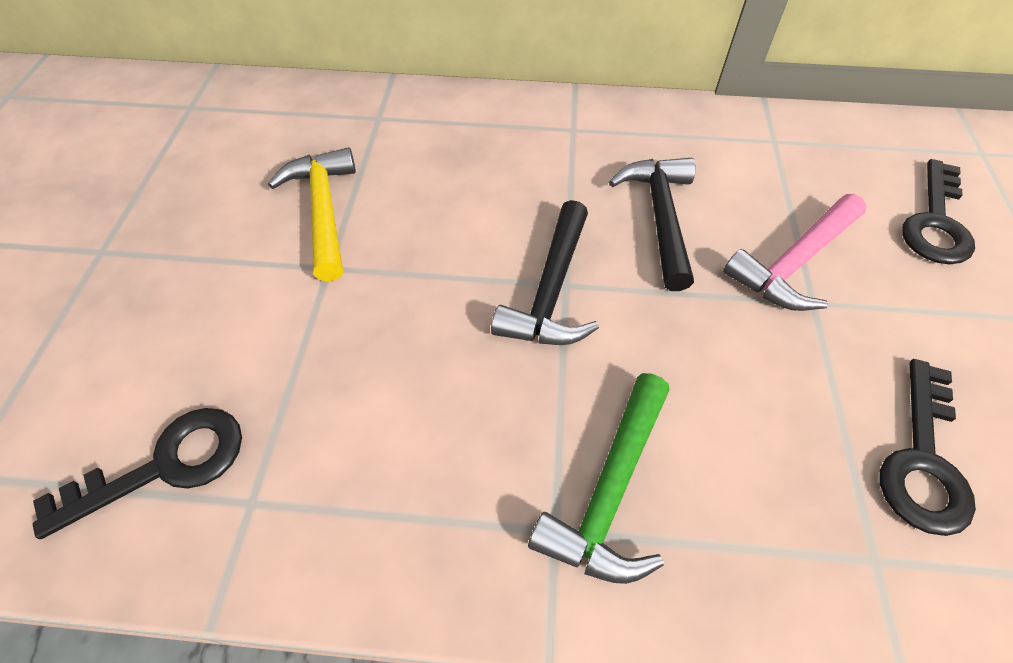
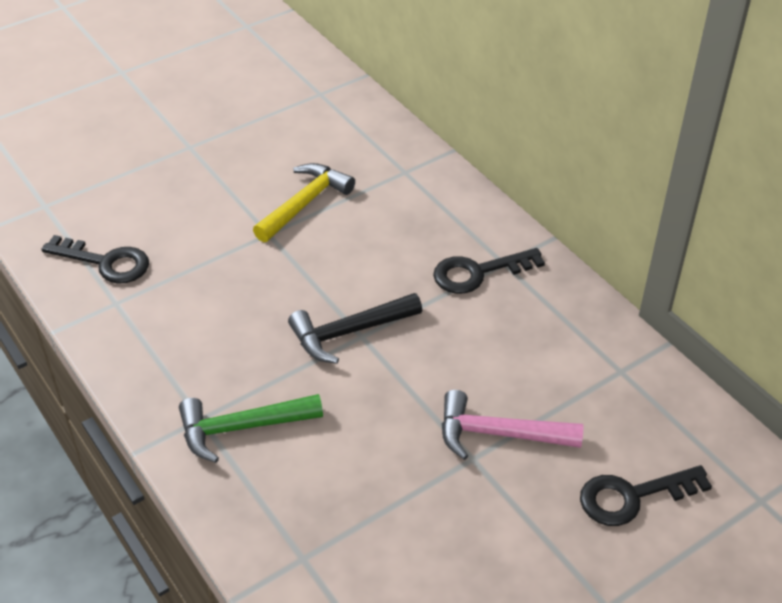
camera: 50 degrees right, 10 degrees down
(659, 217) = (467, 348): black hammer -> none
(923, 460) = (393, 558): black key -> black key (478, 273)

